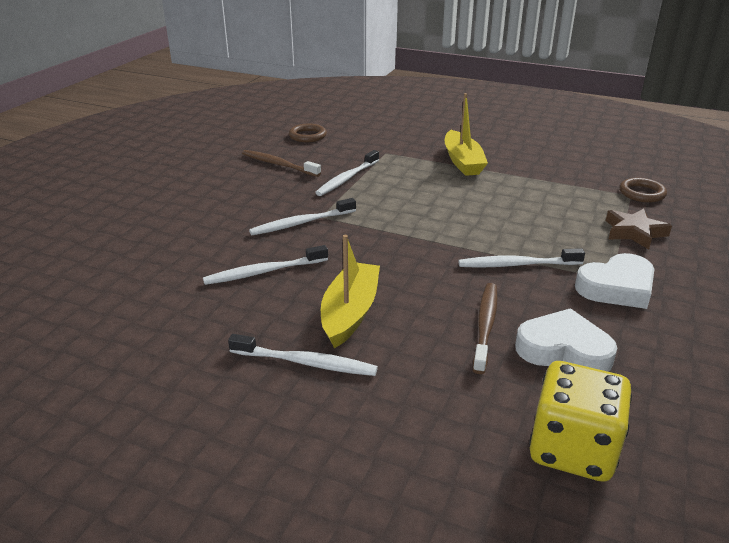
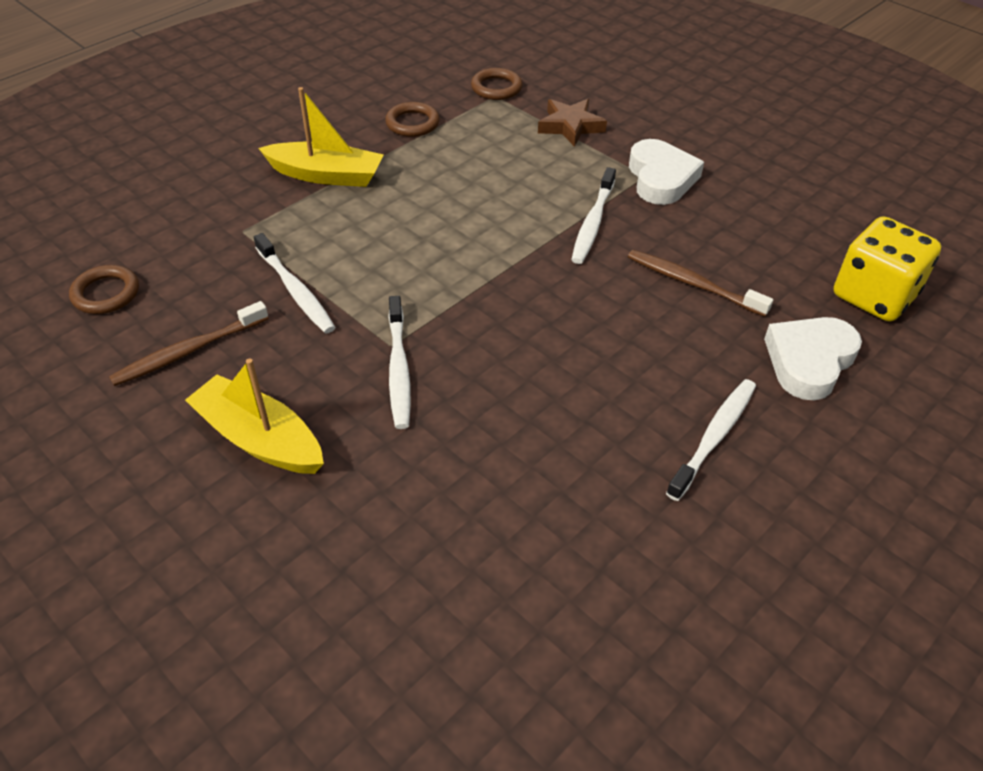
camera: 70 degrees left, 15 degrees up
(264, 272) = (509, 434): white toothbrush -> none
(350, 312) = (632, 377): yellow boat -> yellow boat (259, 439)
(553, 174) = (412, 123): none -> brown ring
(564, 349) = (745, 249): white heart -> white heart (809, 361)

